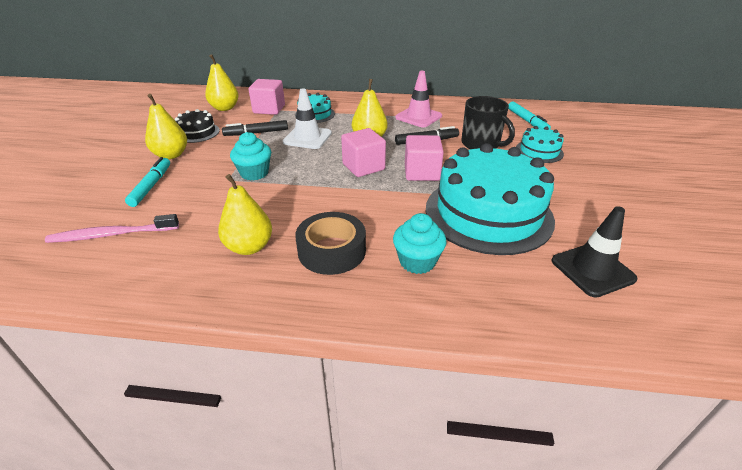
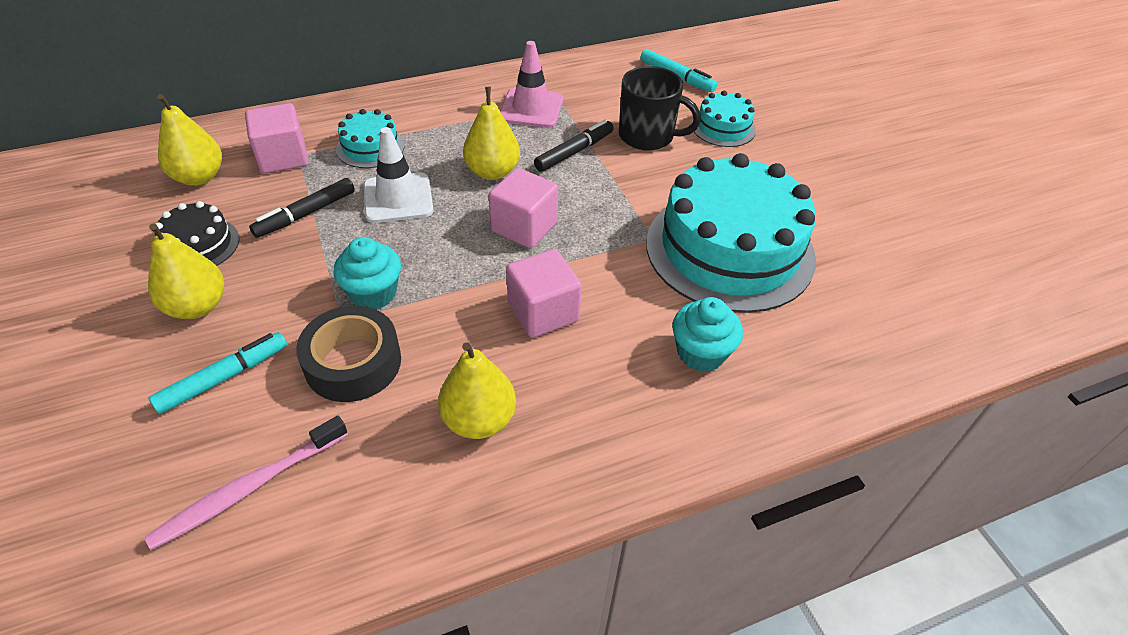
camera: 30 degrees left, 10 degrees up
(151, 186) = (224, 378): turquoise marker -> turquoise marker turned 75 degrees clockwise
(332, 251) = (590, 380): black tape -> black tape (353, 363)
(421, 173) = (608, 211): pink cube -> pink cube (543, 312)
(592, 270) = (878, 289): black traffic cone -> none

